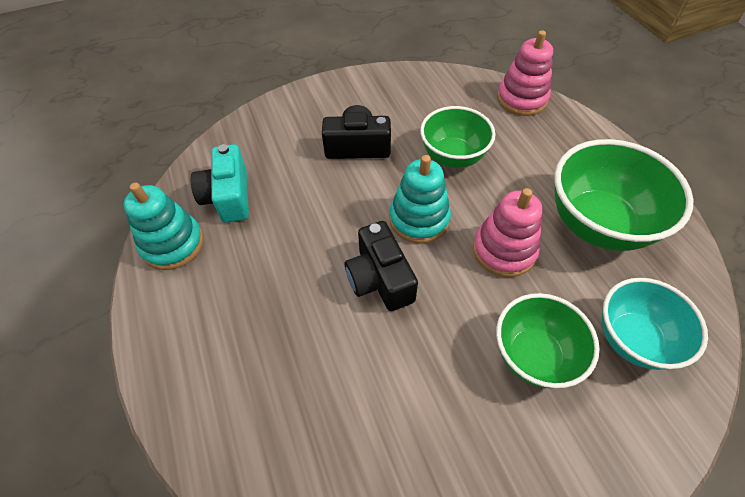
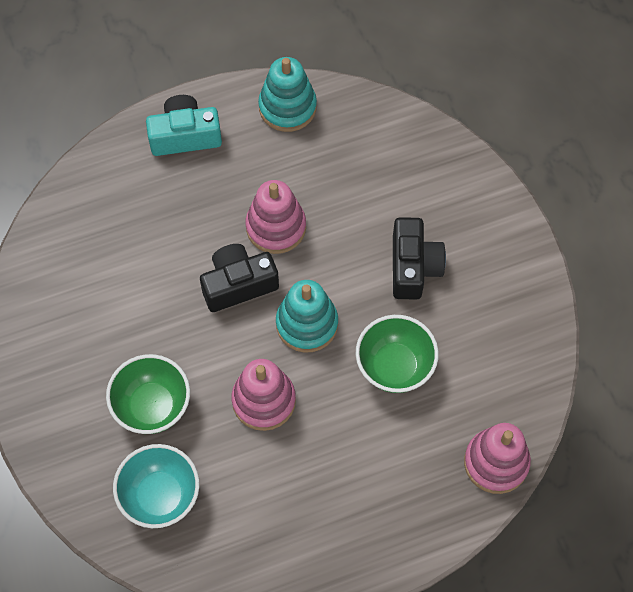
camera: 90 degrees right, 10 degrees up
(228, 196) = (344, 146): turquoise camera -> turquoise camera (185, 136)
(314, 248) = (276, 227): none -> pink stacking toy
(597, 224) = (291, 501): green bowl -> none

